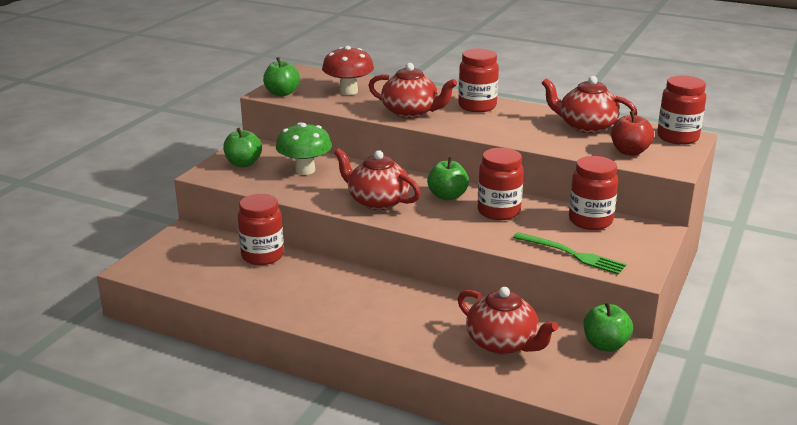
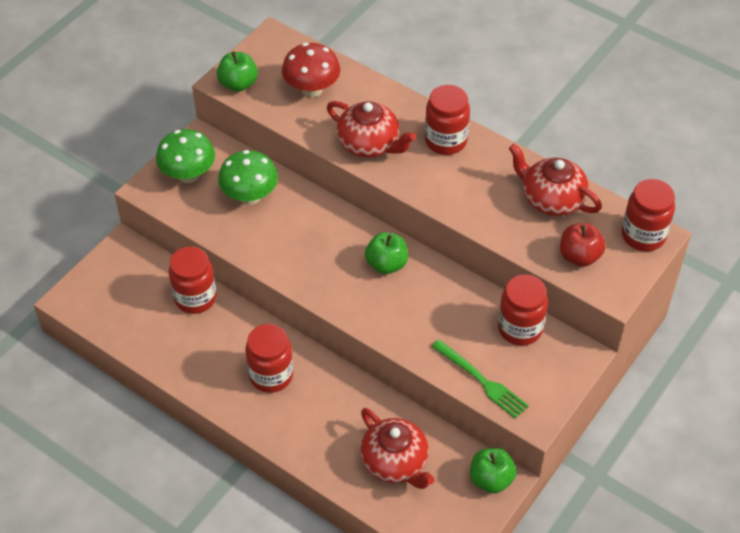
camera: 10 degrees right, 25 degrees up
(243, 163) = (188, 175): green apple -> green mushroom
(377, 201) = (312, 263): red teapot -> none
(498, 211) = (431, 299): red jar -> red jar (271, 375)

